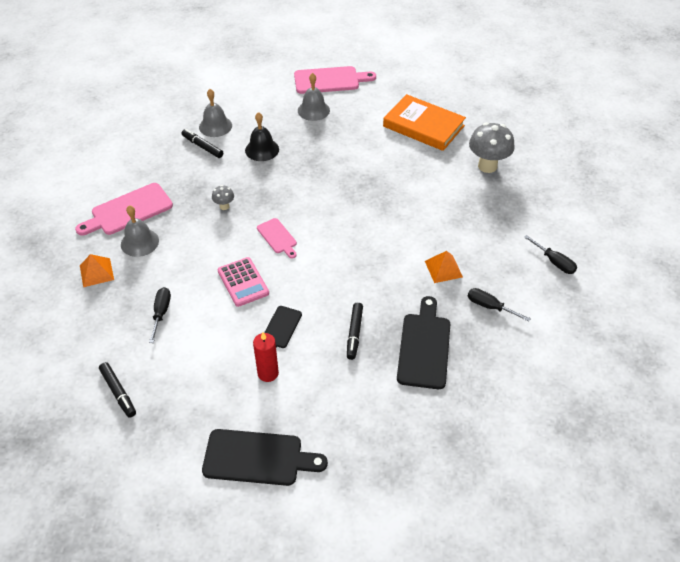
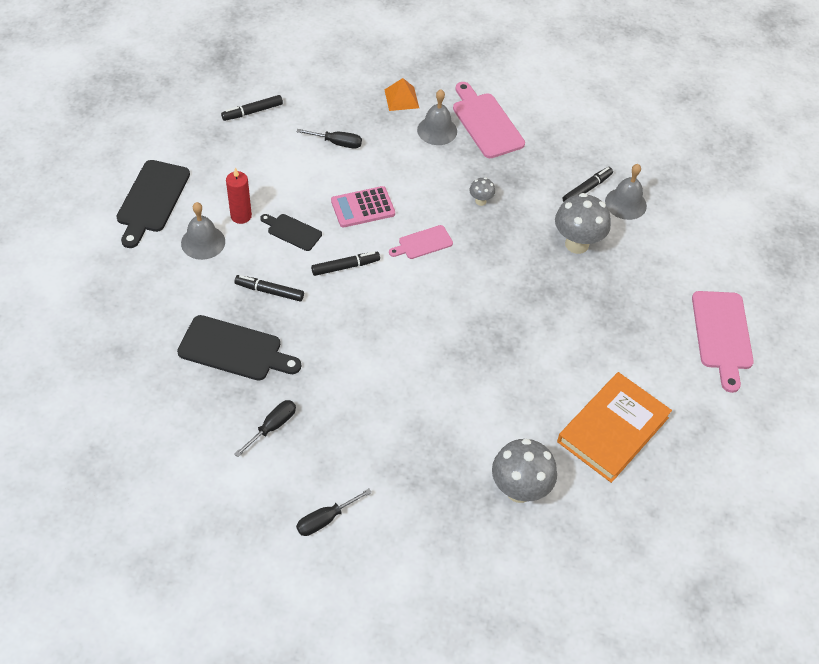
camera: 95 degrees right, 5 degrees up
(262, 149) = (577, 244): black bell -> grey mushroom
(313, 110) = (654, 306): grey bell -> grey bell (203, 242)
(314, 284) = (345, 267): none -> black marker
(443, 269) = (341, 393): orange pyramid -> none

